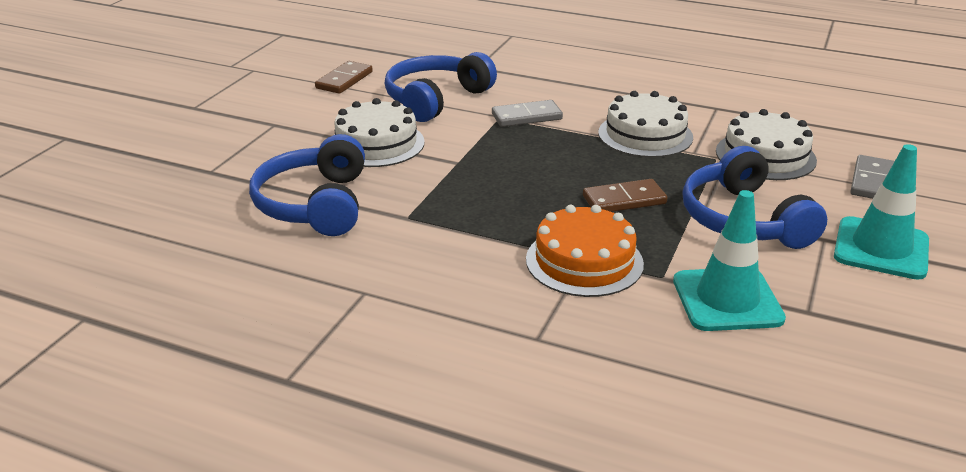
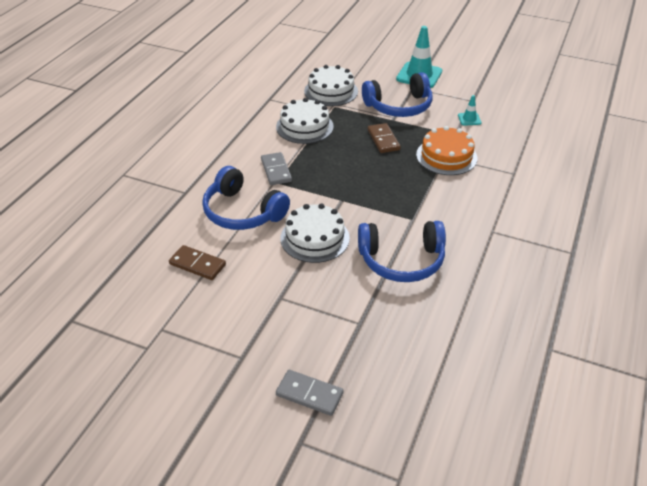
camera: 90 degrees left, 10 degrees up
(727, 300) = (469, 119): turquoise traffic cone -> turquoise traffic cone, size x0.48
(872, 181) = (357, 66): grey domino -> grey domino (309, 394)

